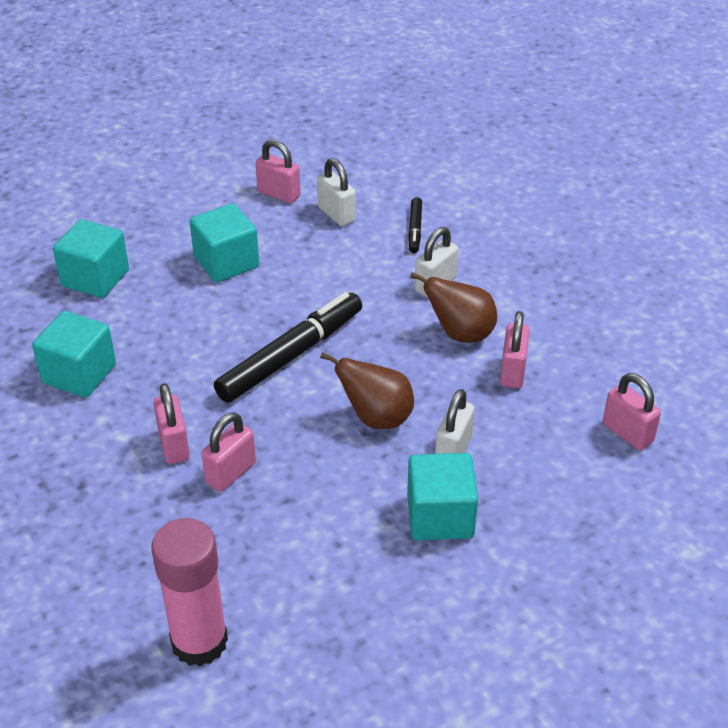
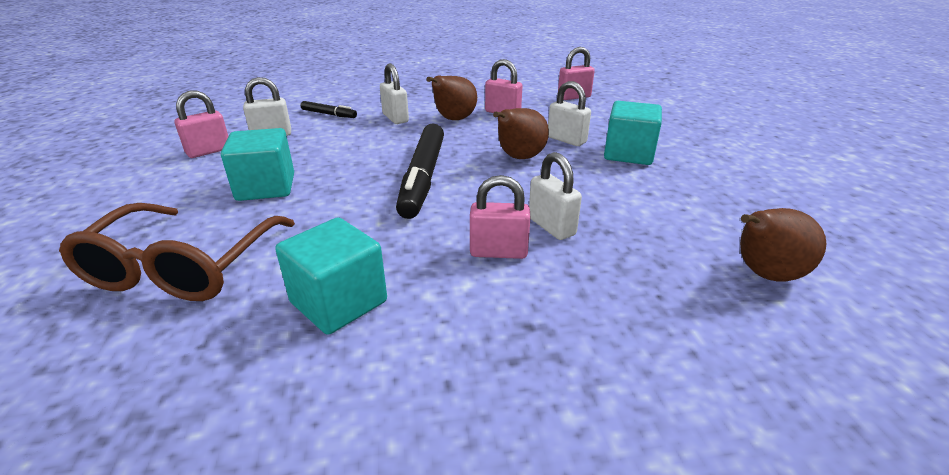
camera: 70 degrees left, 10 degrees down
(95, 278) = (182, 267): turquoise cube -> brown glasses
(199, 642) = (764, 274): pink glue stick -> brown pear
(231, 473) = (551, 226): pink padlock -> white padlock
(291, 356) = (422, 178): black marker -> black marker turned 150 degrees counterclockwise

